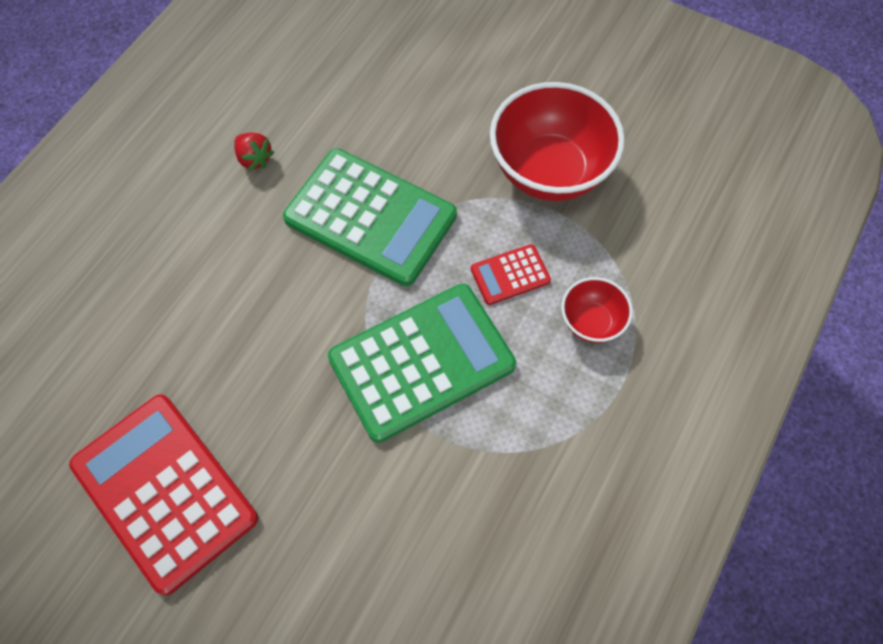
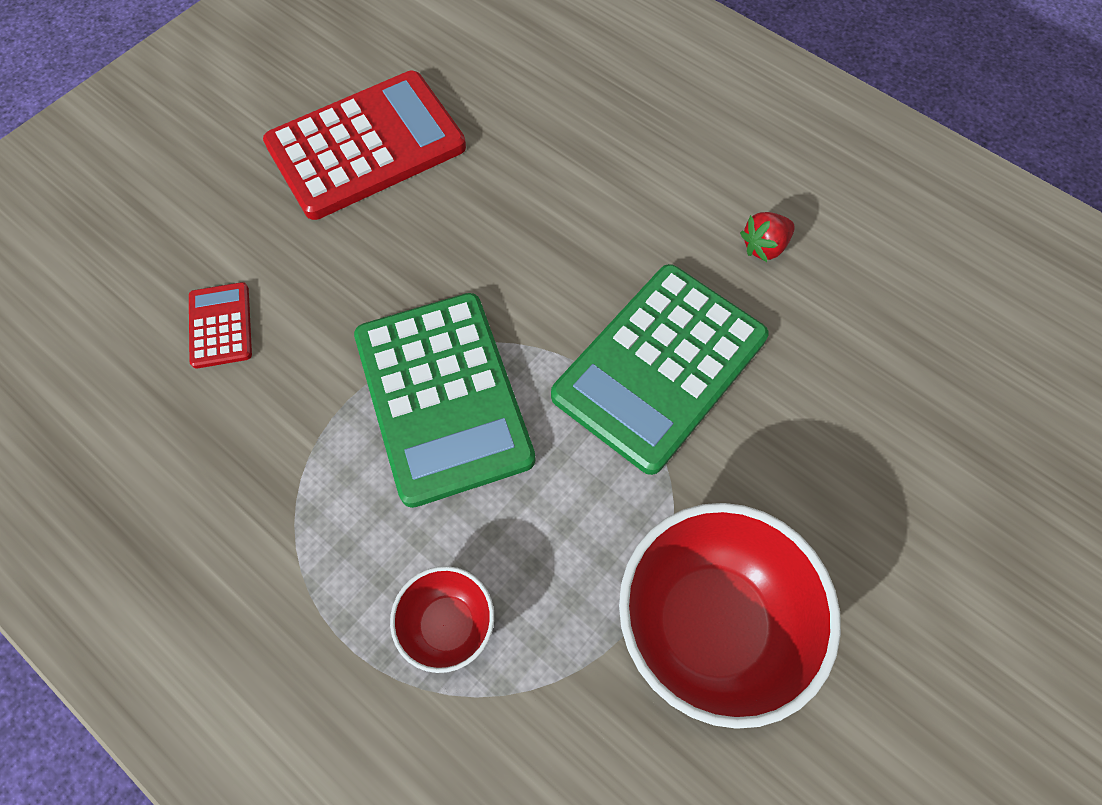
camera: 100 degrees right, 0 degrees up
(510, 275) = (542, 528): red calculator -> red calculator (221, 325)

